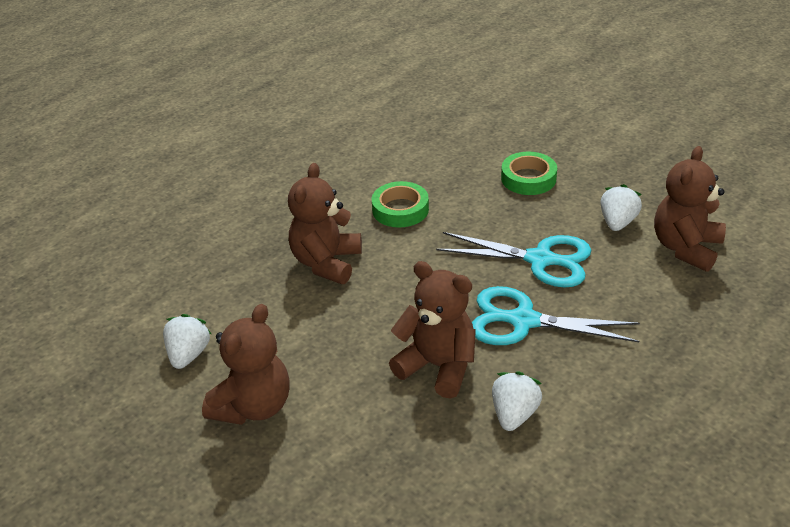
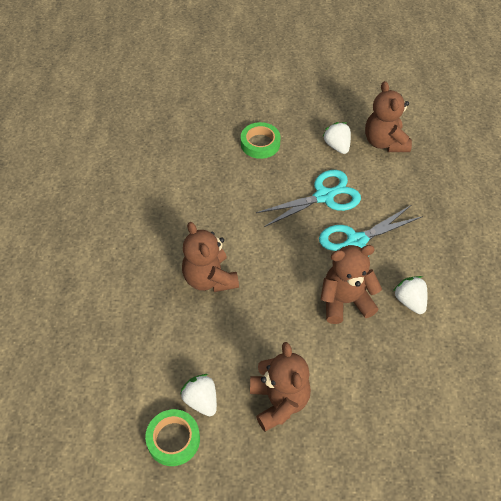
camera: 45 degrees left, 15 degrees up
(400, 209) = (211, 212): green tape -> green tape (173, 439)

